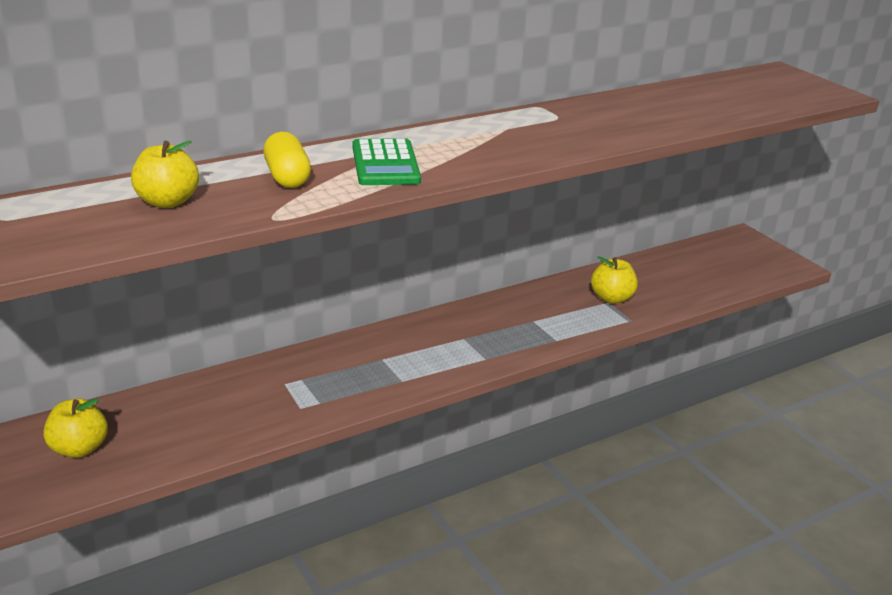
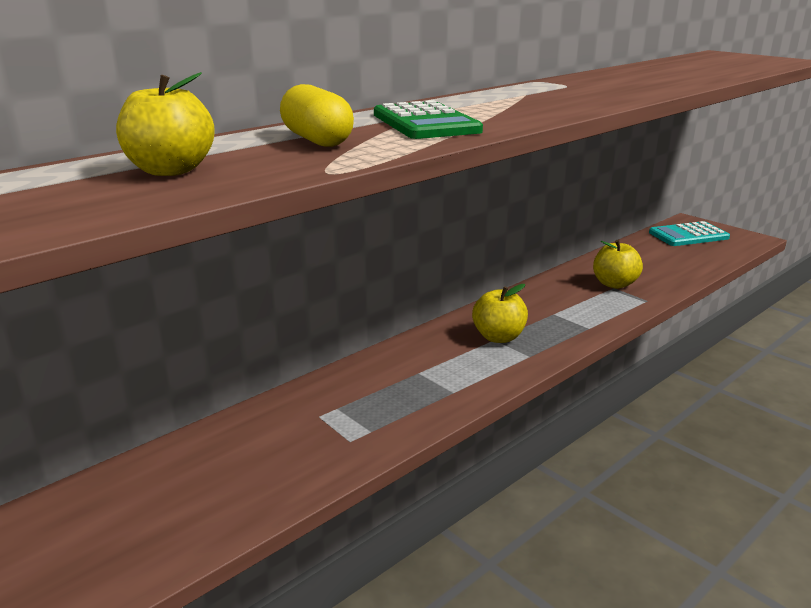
camera: 10 degrees left, 5 degrees down
(79, 449) = (71, 544): yellow apple -> yellow apple (498, 337)
(729, 253) = (688, 235): none -> turquoise calculator

